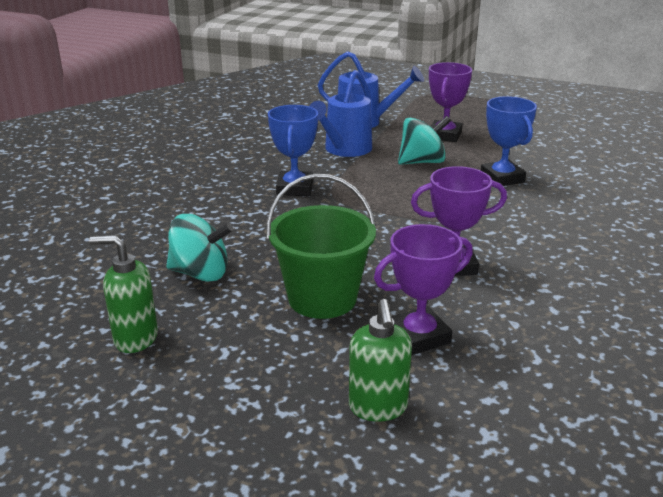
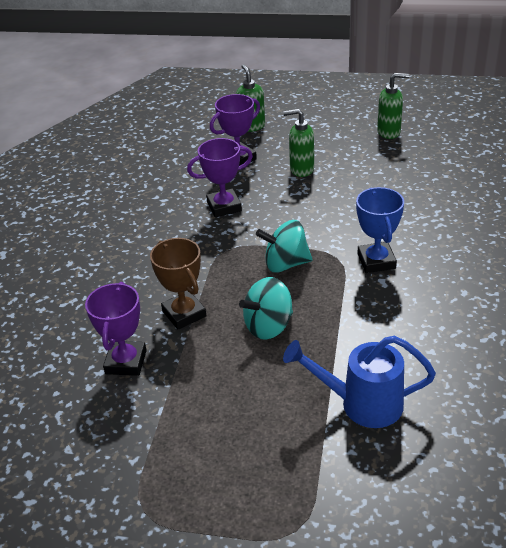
camera: 170 degrees right, 10 degrees up
(200, 273) = (388, 172): turquoise spinning top -> turquoise spinning top (285, 264)
(322, 298) = (301, 169): green bucket -> green soap dispenser
(344, 150) = (359, 332): blue watering can -> none
(445, 135) = (251, 390): purple trophy -> purple trophy (126, 362)
(502, 178) = (184, 314): blue trophy -> brown trophy

